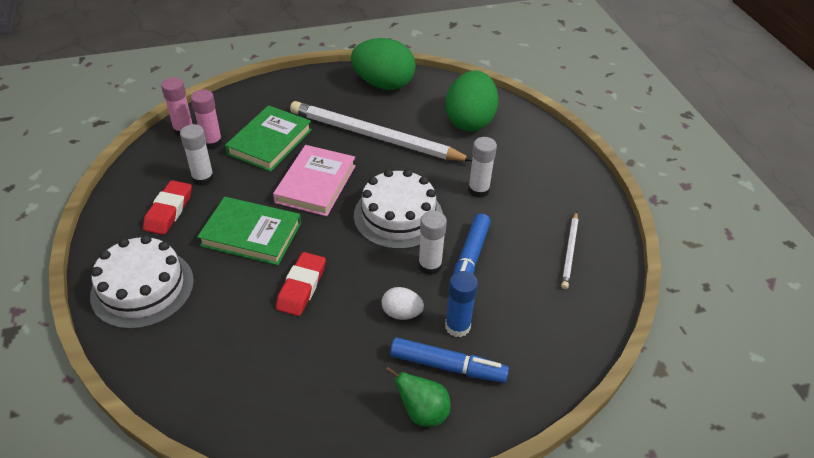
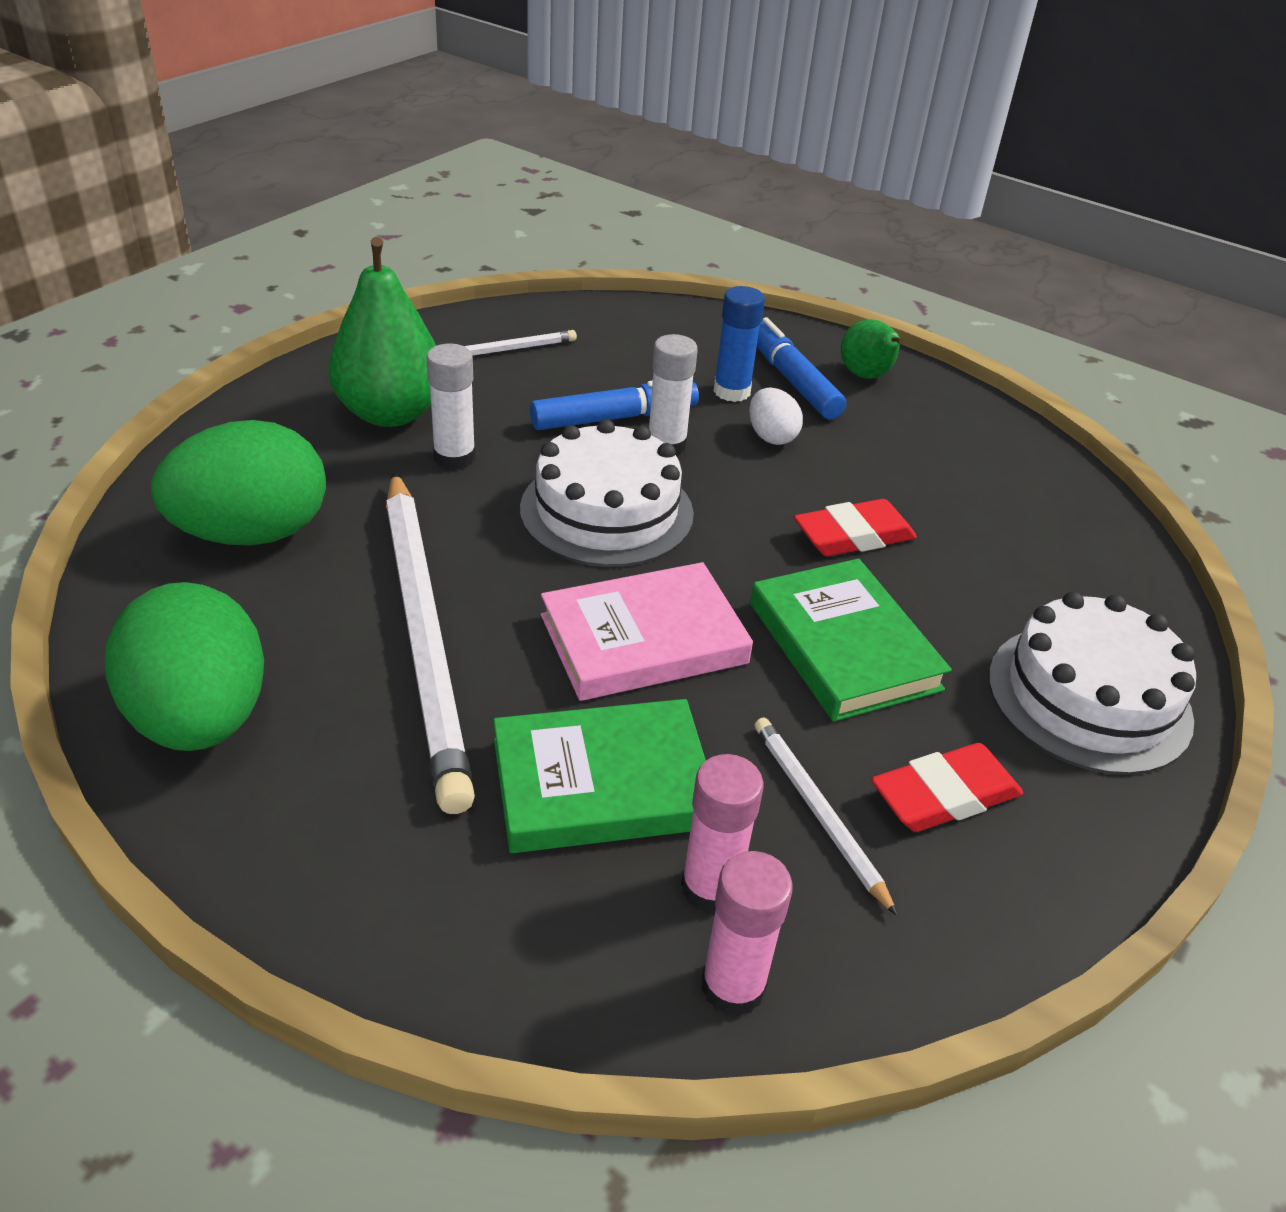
camera: 130 degrees left, 5 degrees down
(203, 178) = (818, 812): white glue stick -> white pencil
(531, 186) = (390, 413): none -> green pear

